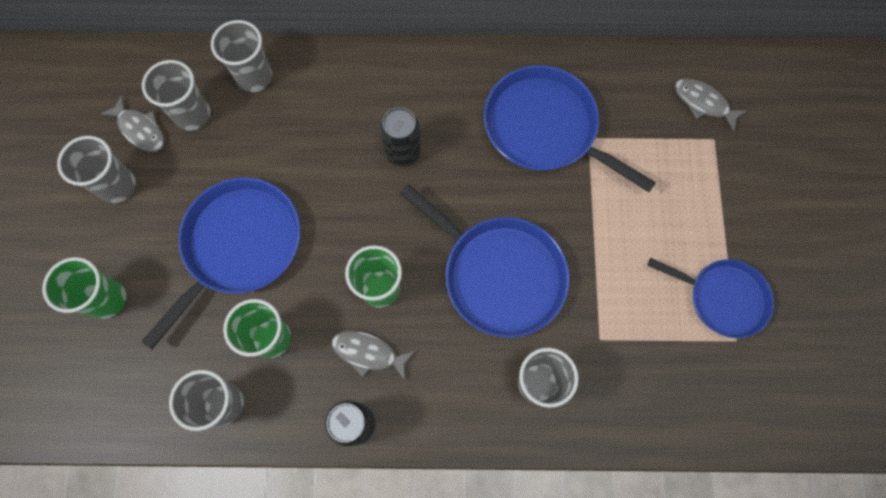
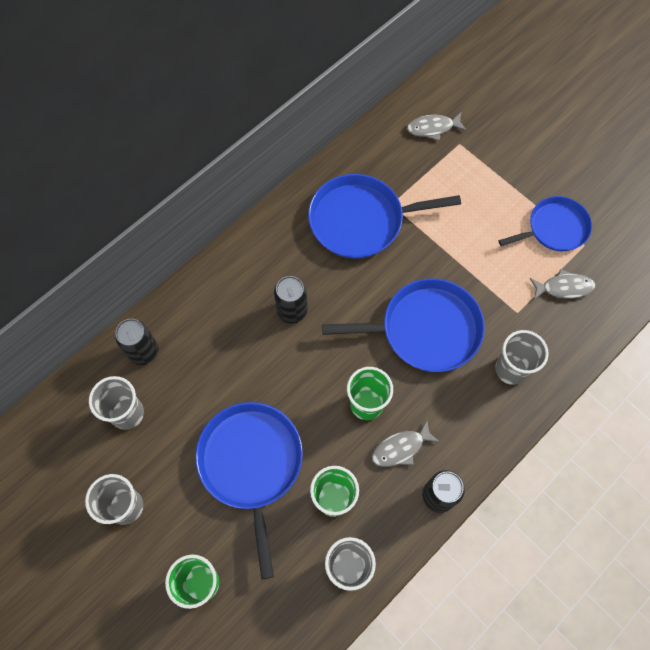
camera: 45 degrees left, 5 degrees down
(140, 129) = (101, 456): grey fish -> grey fish (564, 287)
(254, 77) = (144, 351): grey cup -> black can

